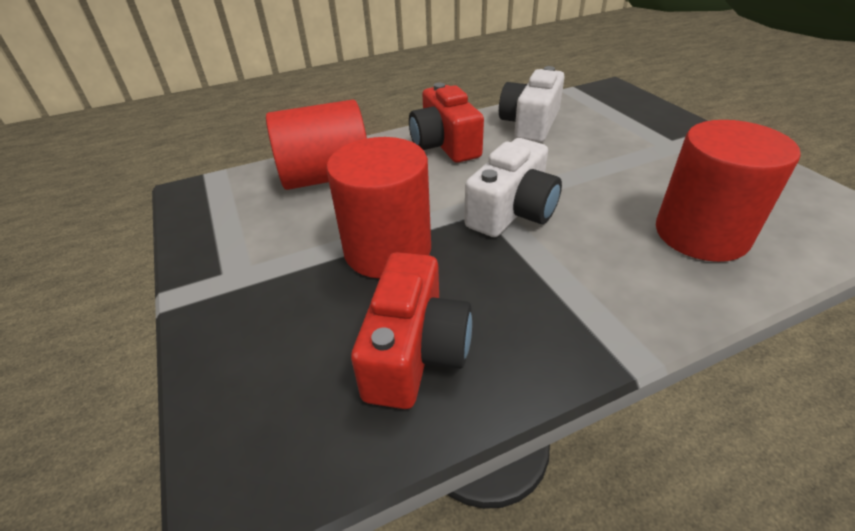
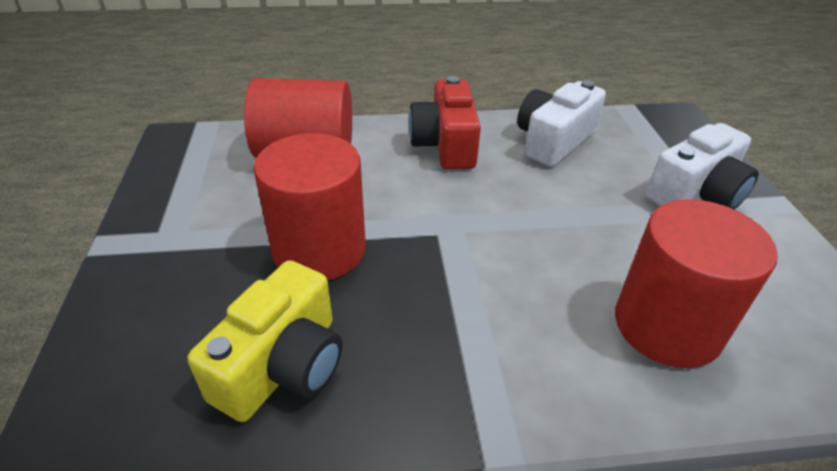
camera: 15 degrees right, 0 degrees up
(415, 351) = (283, 365): red camera -> yellow camera
(512, 211) = (470, 240): white camera -> white camera (696, 193)

